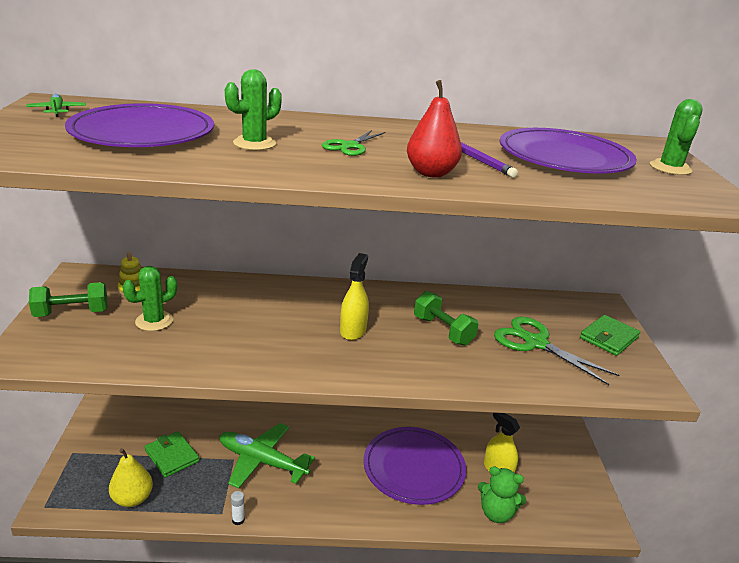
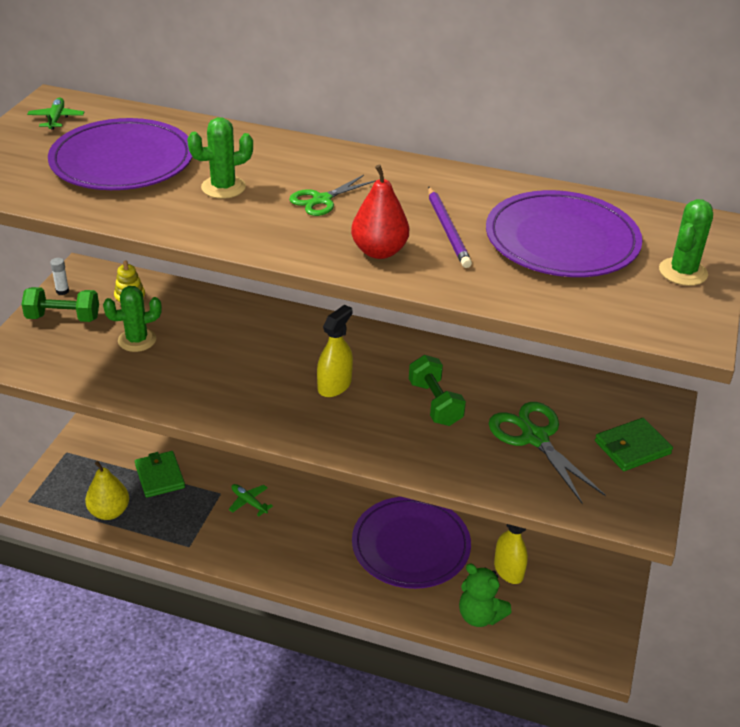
camera: 20 degrees right, 10 degrees up
(238, 520) = (202, 557): white glue stick -> white glue stick (62, 291)
(262, 461) = (249, 502): green plane -> green plane, size x0.46

